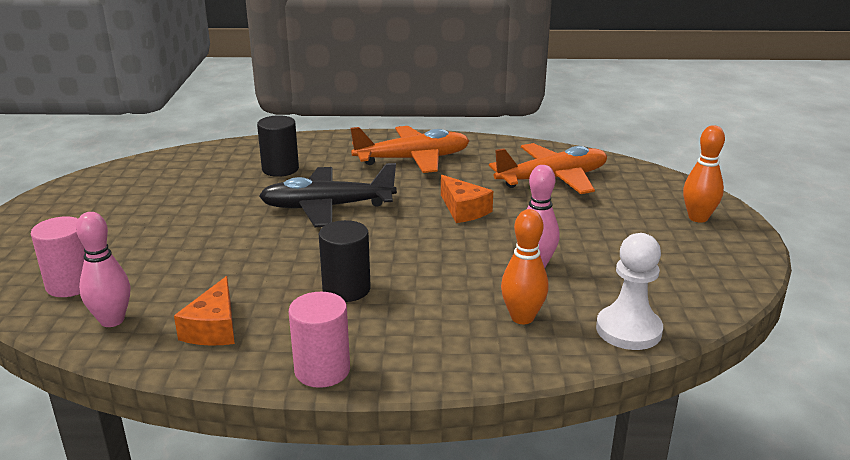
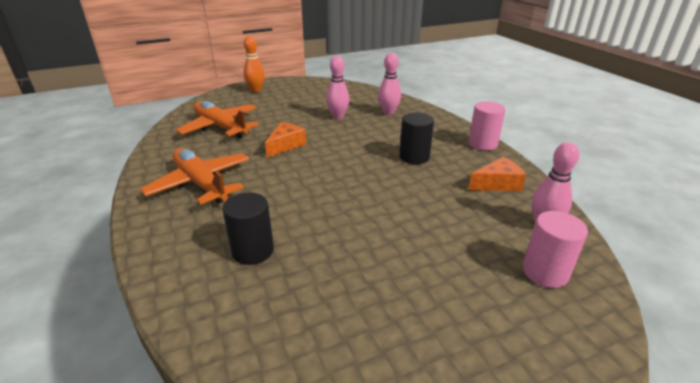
camera: 115 degrees left, 5 degrees up
(327, 207) = (318, 196): black plane -> none
(522, 317) = (388, 112): orange bowling pin -> pink bowling pin
(628, 330) = (374, 94): white pawn -> none

